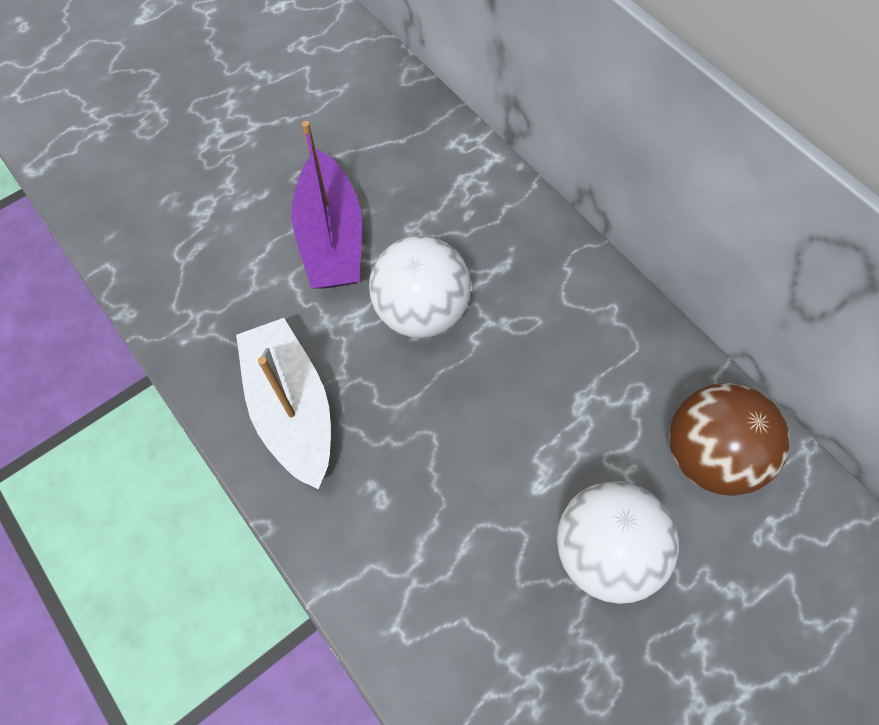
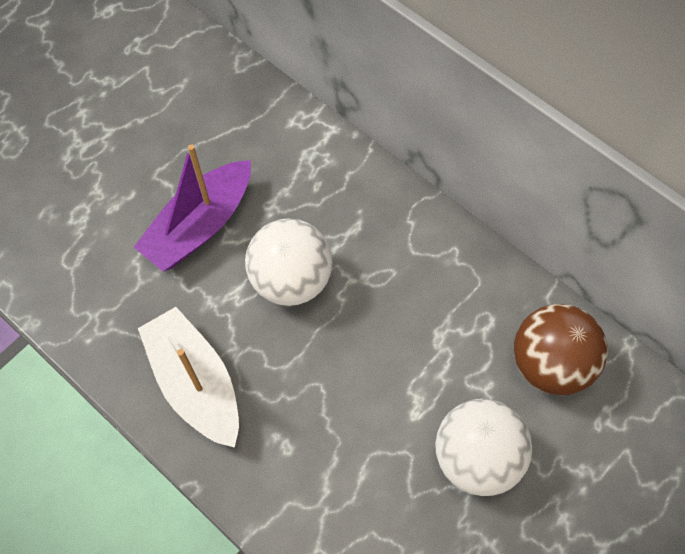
camera: 10 degrees left, 0 degrees up
(331, 237) = (200, 225): purple boat -> purple boat turned 60 degrees clockwise

